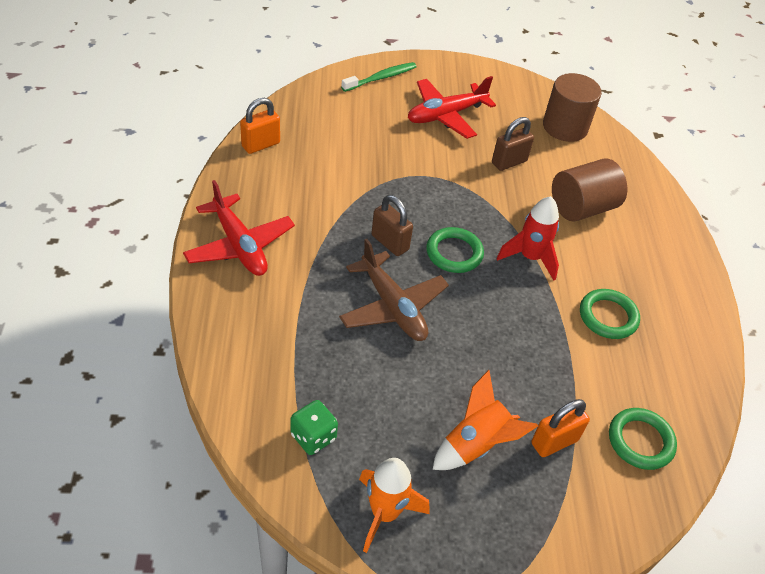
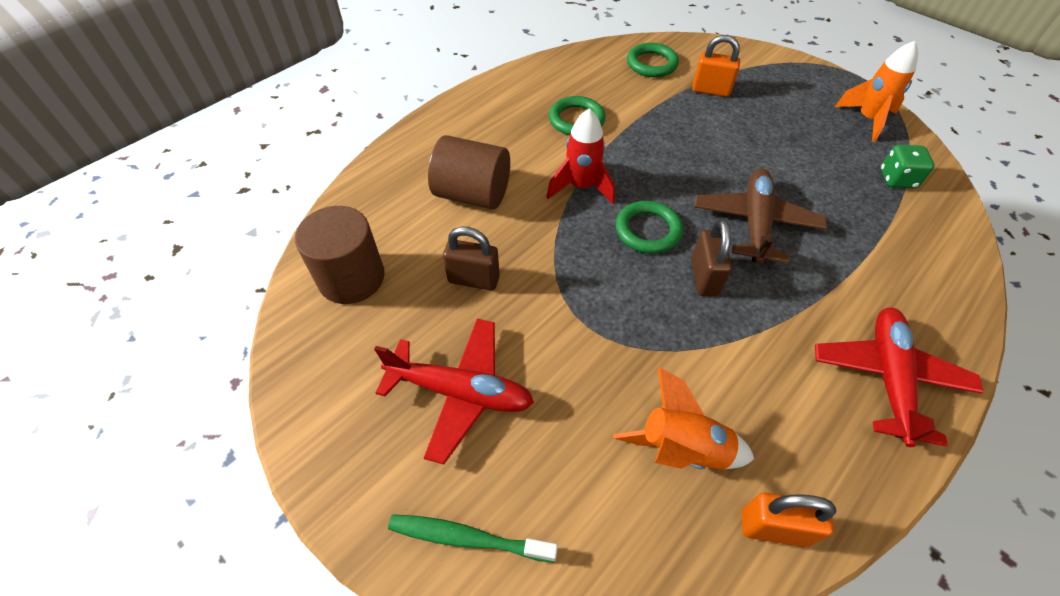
camera: 130 degrees left, 5 degrees up
(476, 444) = (769, 115): orange rocket -> orange rocket (681, 449)

